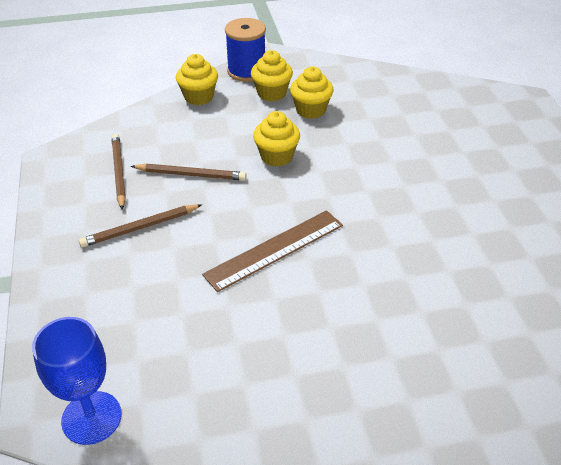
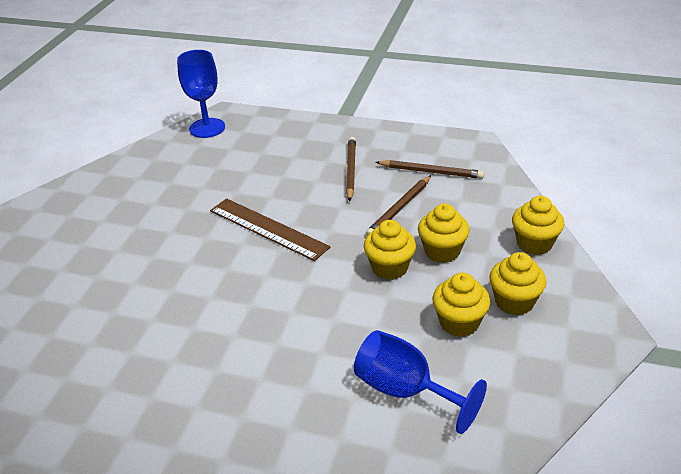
camera: 120 degrees right, 5 degrees down
(237, 136) = (442, 251): none -> yellow cupcake
(246, 71) = (577, 296): blue spool -> none
(275, 249) = (268, 228): brown ruler -> brown ruler turned 45 degrees counterclockwise
(389, 116) = (405, 390): none -> blue goblet

